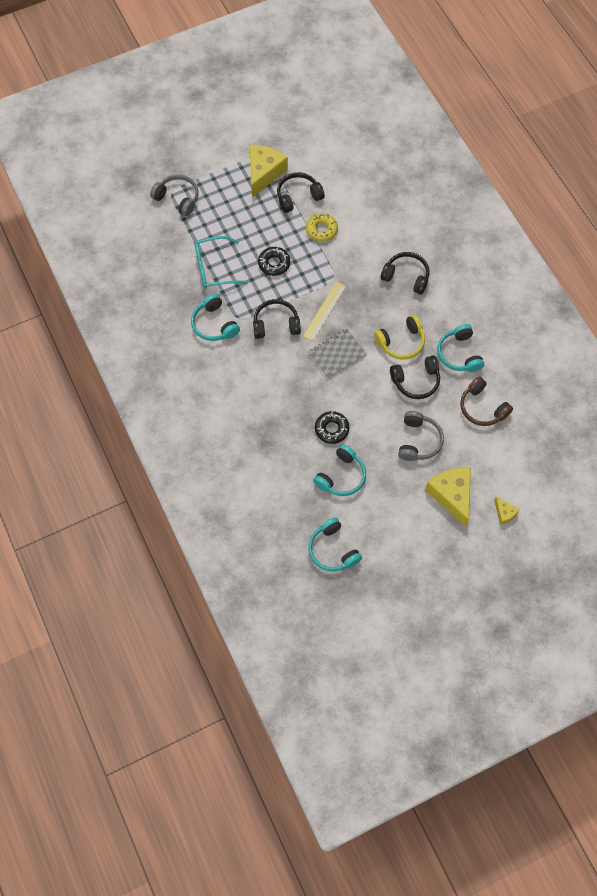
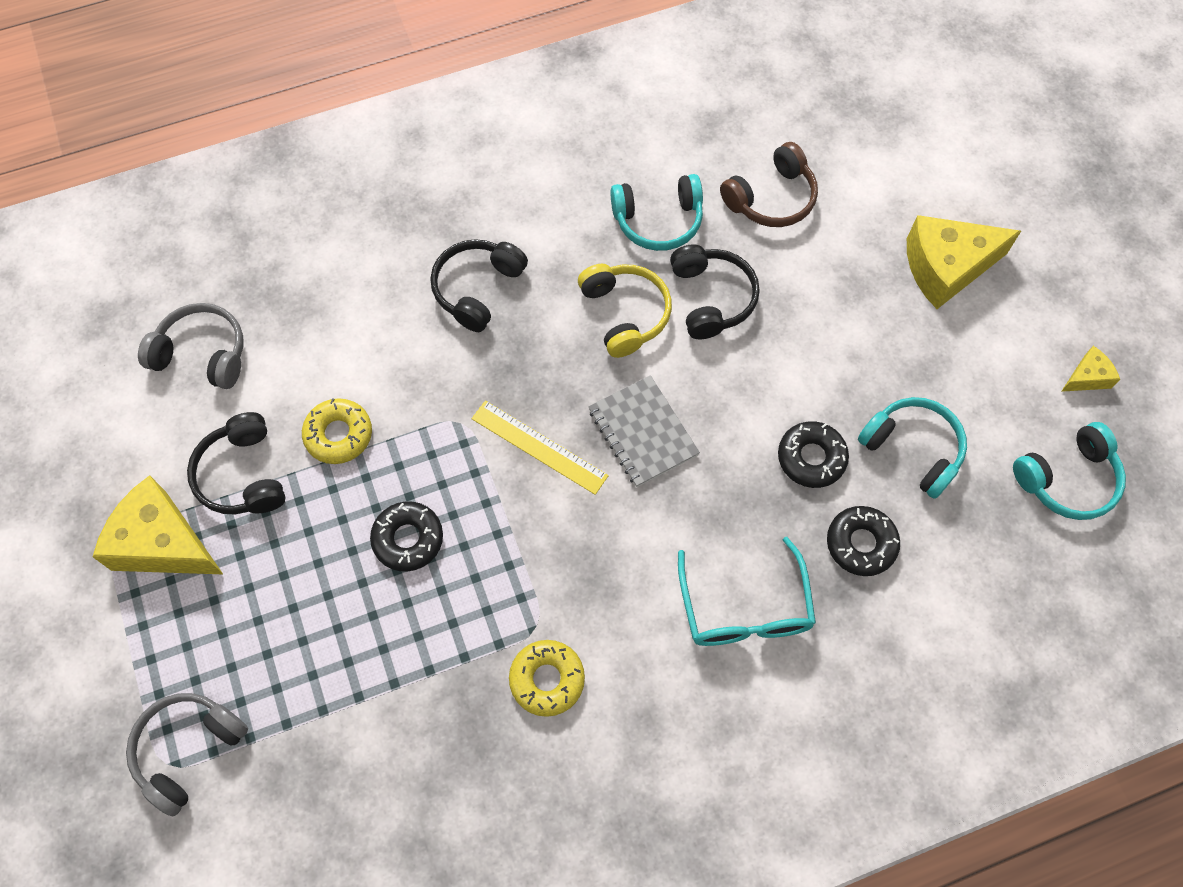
camera: 85 degrees left, 0 degrees up
(214, 268) = (399, 672): turquoise glasses -> turquoise glasses (744, 609)
(214, 324) = (547, 679): turquoise headphones -> yellow donut
(276, 324) = (561, 547): black headphones -> none
(289, 452) = (861, 543): none -> black donut
(418, 441) = (837, 308): grey headphones -> grey headphones (202, 354)
(504, 513) = (977, 192): yellow cheese -> yellow cheese (1087, 377)

